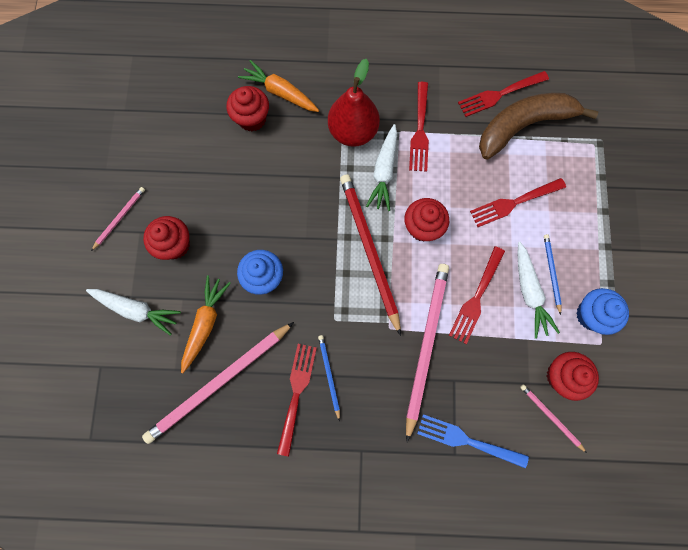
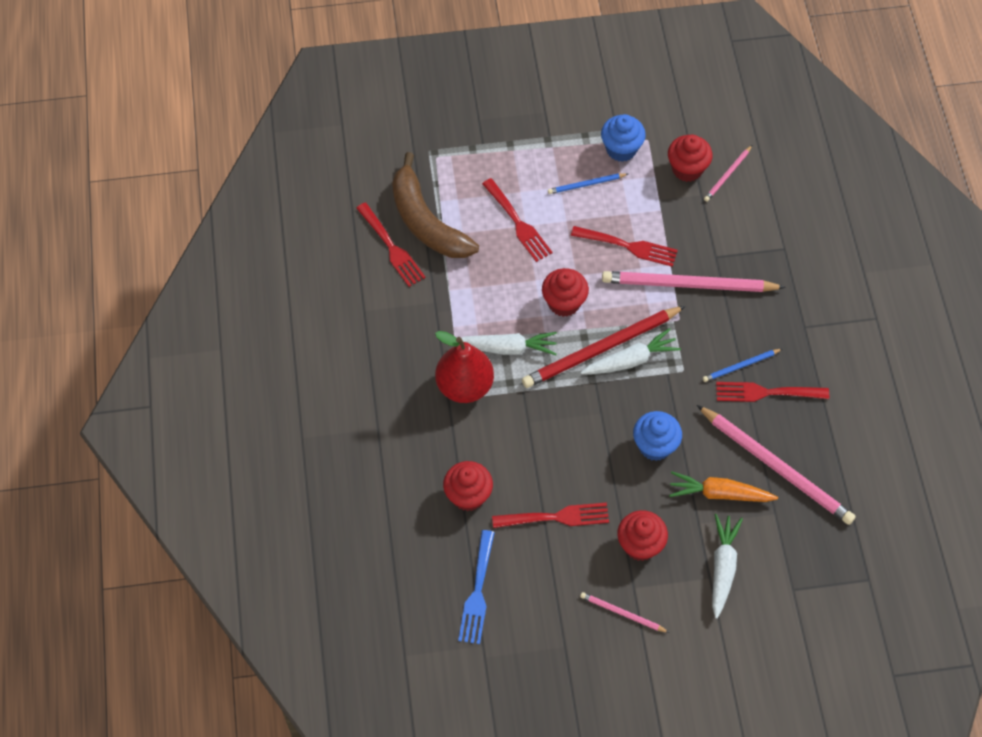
camera: 100 degrees left, 15 degrees down
(280, 92) = (428, 471): orange carrot -> none
(420, 131) = (451, 319): red fork -> red fork (556, 517)
(467, 440) = (768, 240): blue fork -> blue fork (477, 592)
(529, 292) = (611, 202): white carrot -> white carrot (630, 360)

